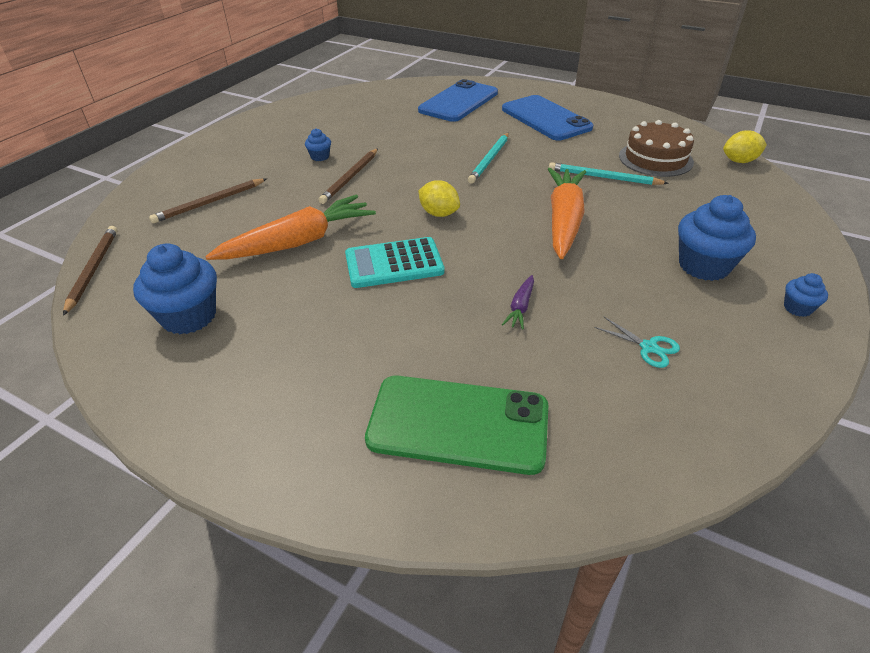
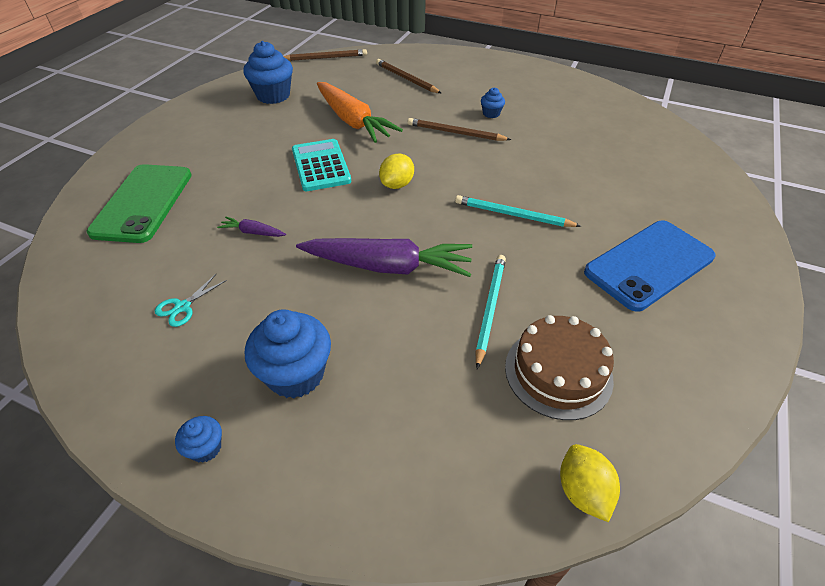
camera: 85 degrees right, 5 degrees up
(459, 102) = (663, 189): blue phone -> none
(564, 220) = (388, 266): orange carrot -> purple carrot

